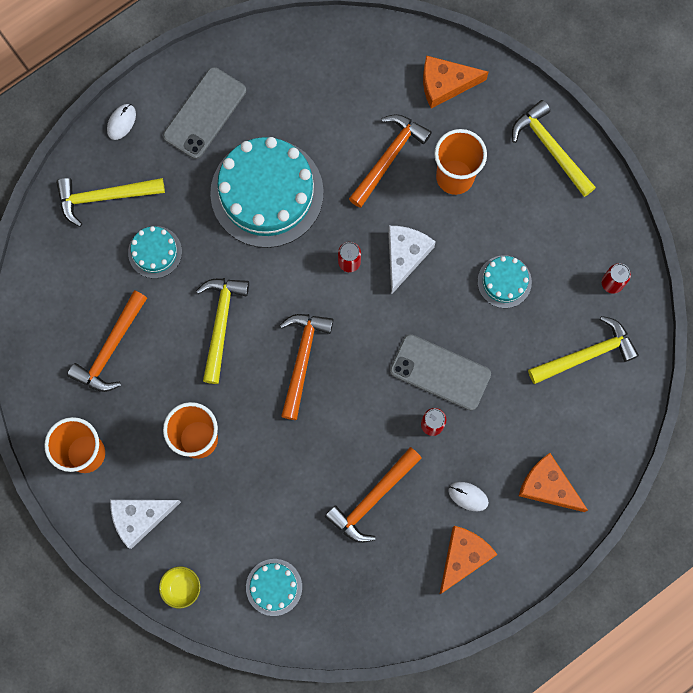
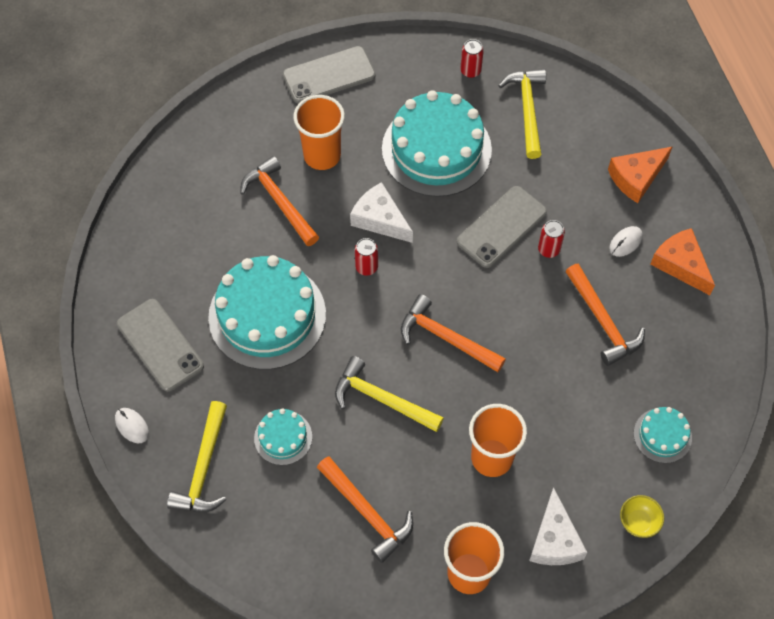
camera: 70 degrees left, 15 degrees down
(445, 84) = (230, 134): orange cheese -> none
(504, 281) = (436, 149): turquoise cake -> turquoise cake, size x2.11
(550, 148) = (329, 75): yellow hammer -> grey phone

